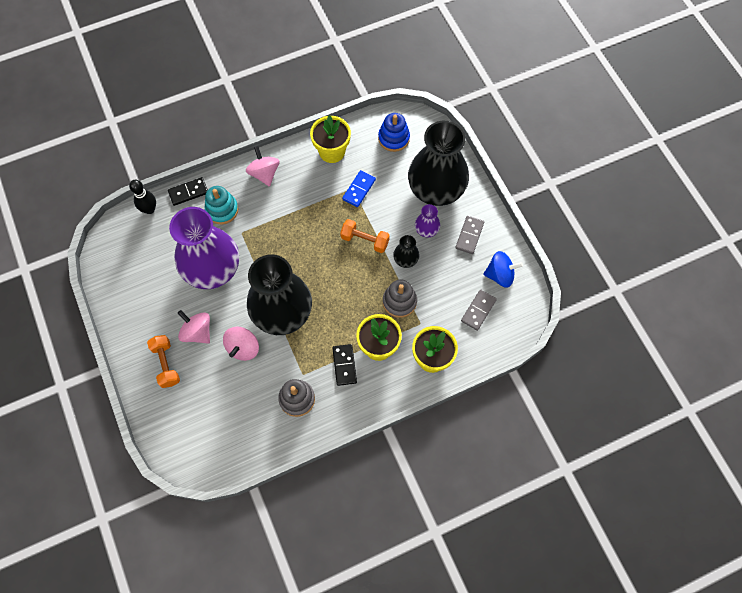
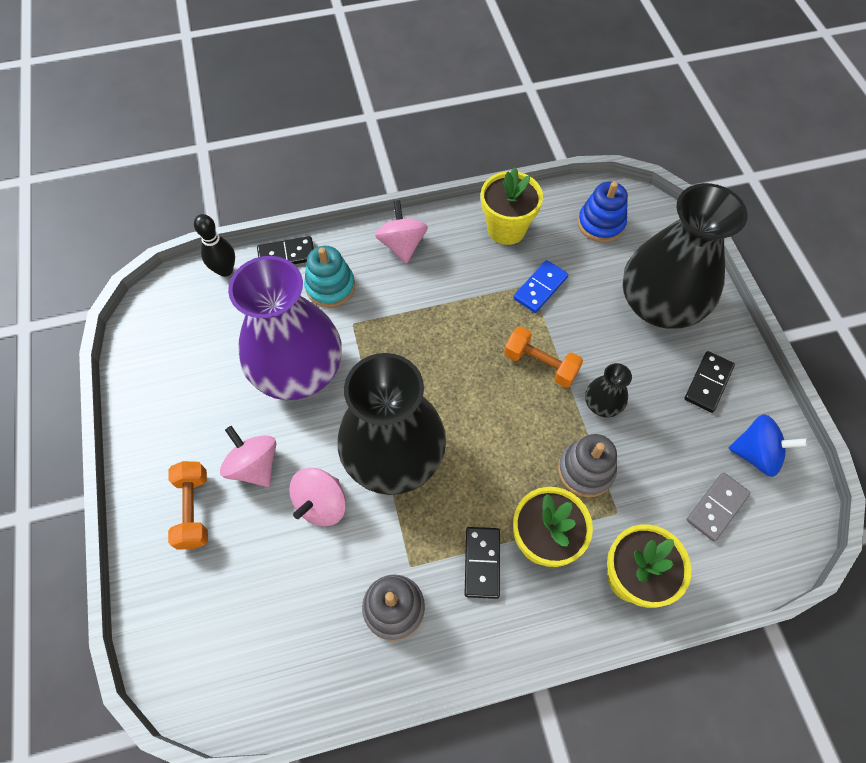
camera: 10 degrees right, 5 degrees down
(426, 229) = (639, 363): purple vase -> none
(469, 235) = (708, 383): grey domino -> black domino

